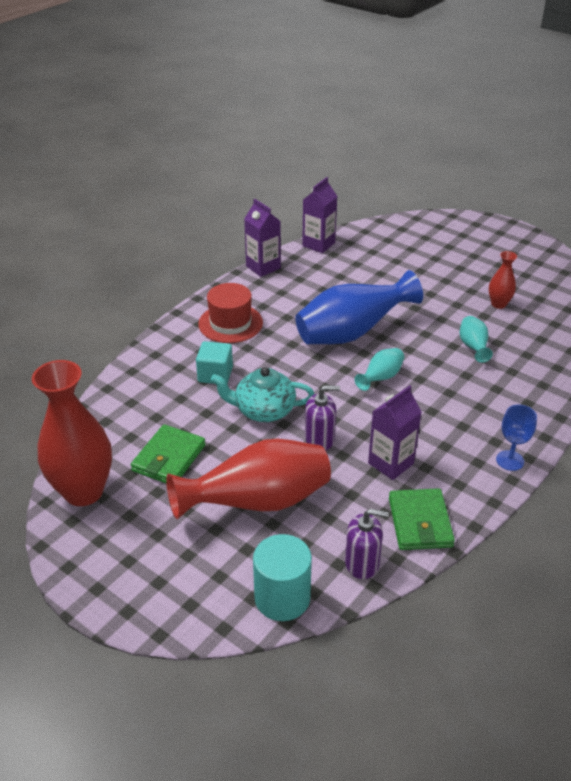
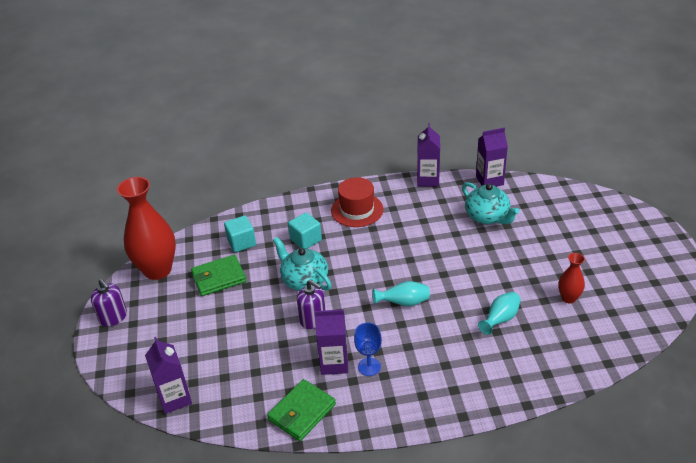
camera: 45 degrees right, 0 degrees up
(148, 412) = (241, 242): none -> turquoise cube
(258, 502) = (231, 335): red vase -> none
(282, 598) = (175, 398): turquoise cylinder -> purple carton
(352, 333) = (426, 260): blue vase -> none
(356, 274) = (487, 217): none -> turquoise teapot
(362, 563) = (238, 411): purple soap dispenser -> purple soap dispenser (113, 317)
(510, 460) = (413, 414): blue goblet -> blue goblet (369, 366)

